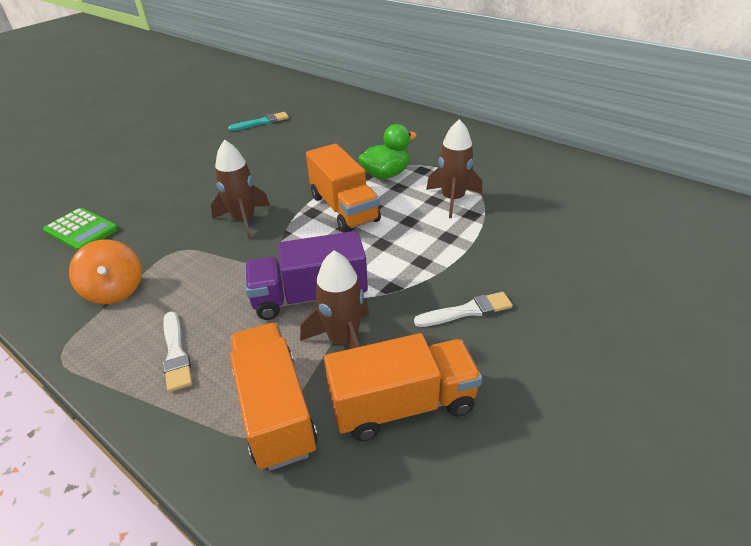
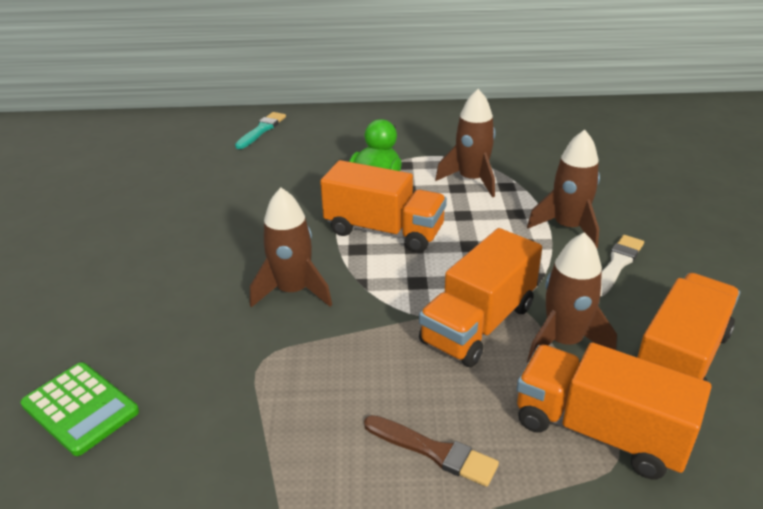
camera: 40 degrees left, 5 degrees down
(81, 230) = (80, 408): green calculator -> green calculator turned 45 degrees clockwise
(115, 290) = (254, 440): orange spinning top -> none
(176, 353) = (433, 451): white brush -> brown brush
(261, 122) = (140, 182): turquoise brush -> turquoise brush (262, 130)
(309, 297) = (478, 324): purple truck -> orange truck
(471, 265) = (568, 227): none -> brown rocket

